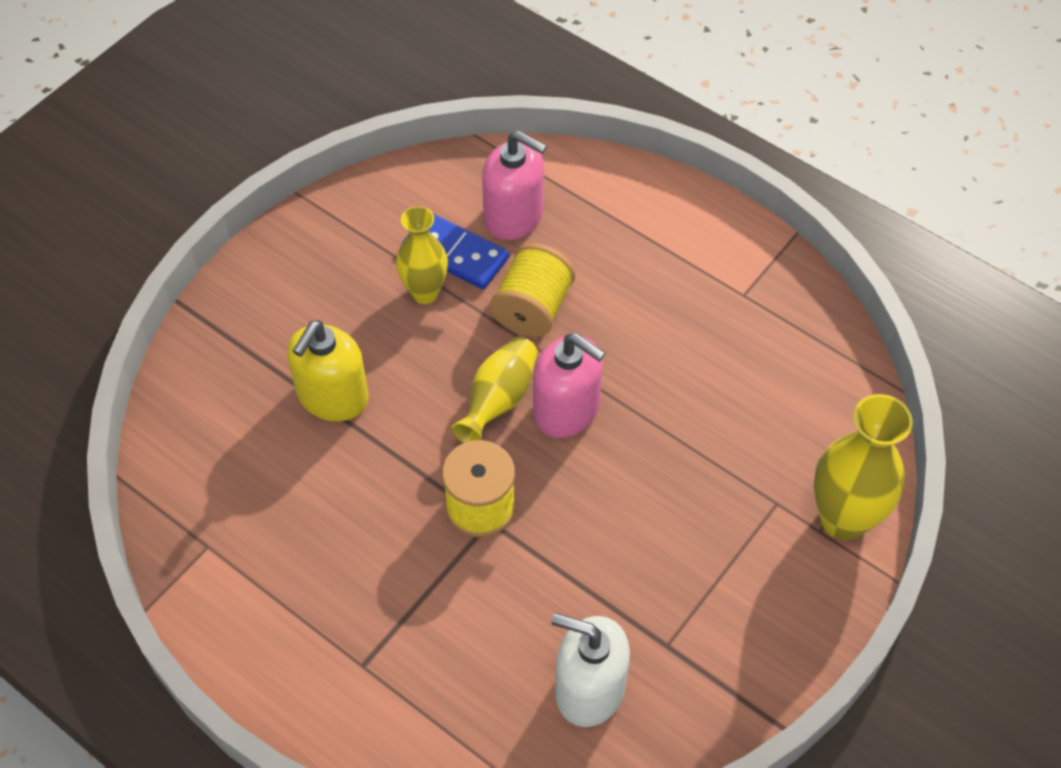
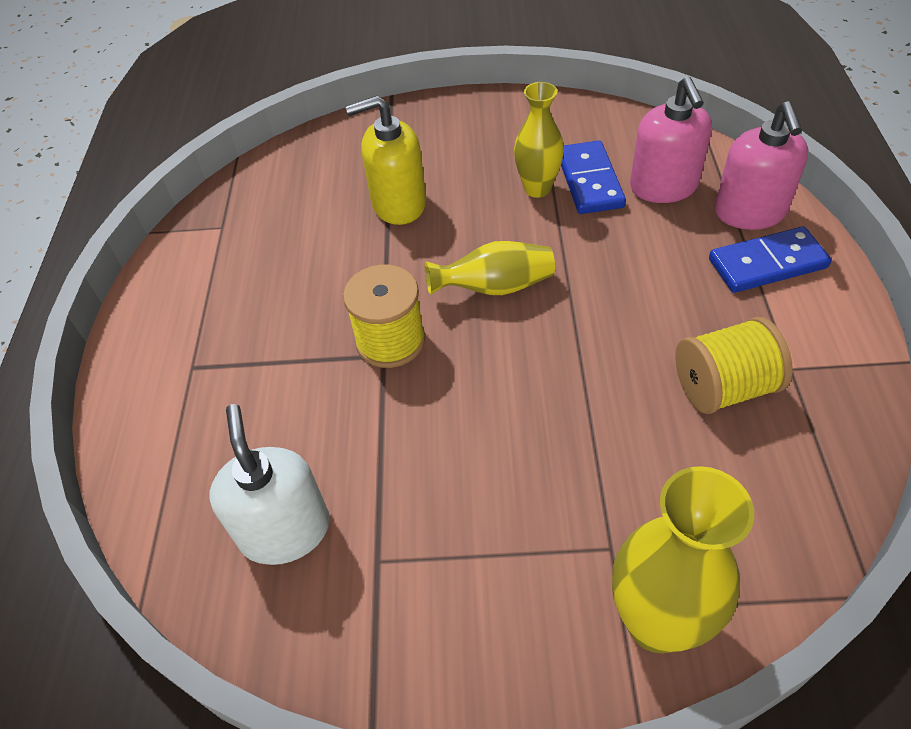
camera: 55 degrees right, 5 degrees down
(532, 309) = (598, 250): yellow spool -> yellow spool (723, 387)
(567, 410) = (533, 332): pink soap dispenser -> pink soap dispenser (749, 212)
(650, 226) = (767, 263): none -> blue domino

